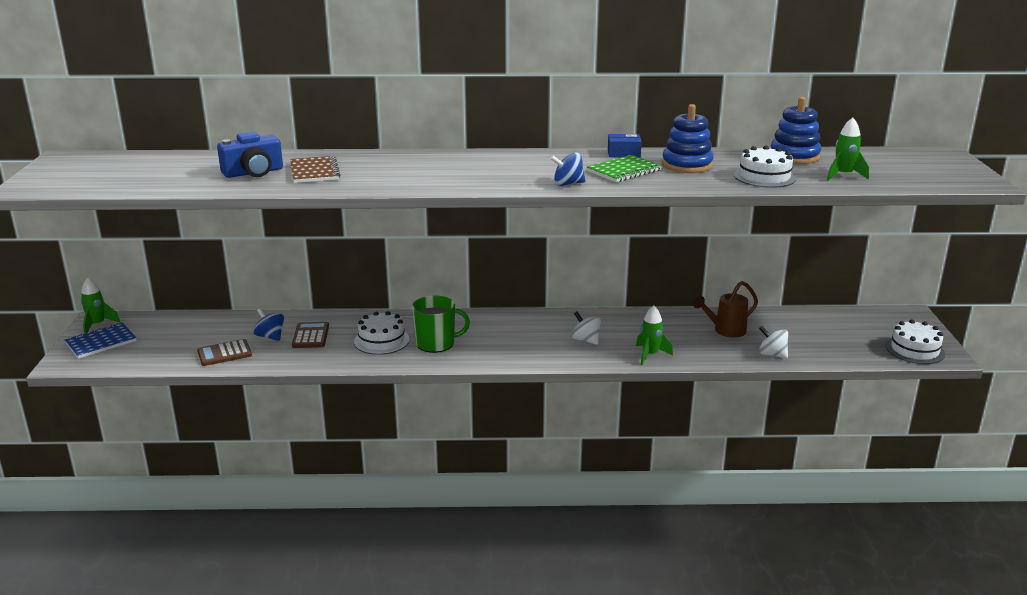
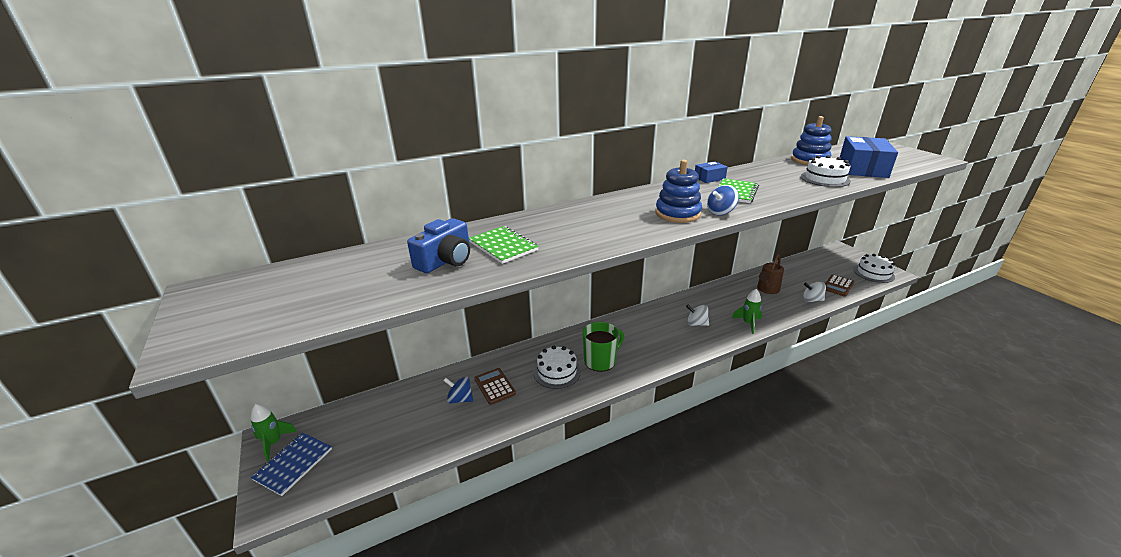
camera: 25 degrees left, 5 degrees up
(224, 353) = (433, 433): brown calculator -> brown calculator (838, 286)
(314, 171) = (503, 246): brown notebook -> green notebook
(687, 165) = (764, 179): blue stacking toy -> blue stacking toy (677, 213)
(843, 175) = (862, 168): green rocket -> blue box

